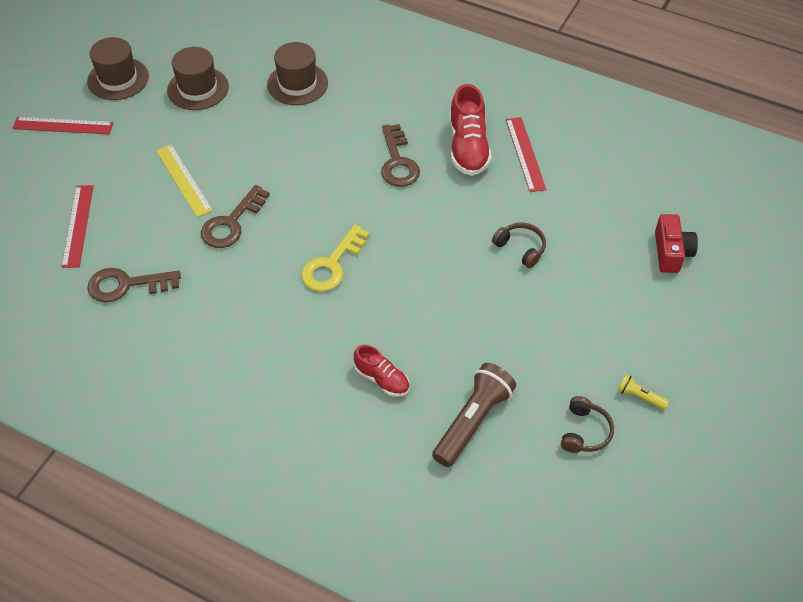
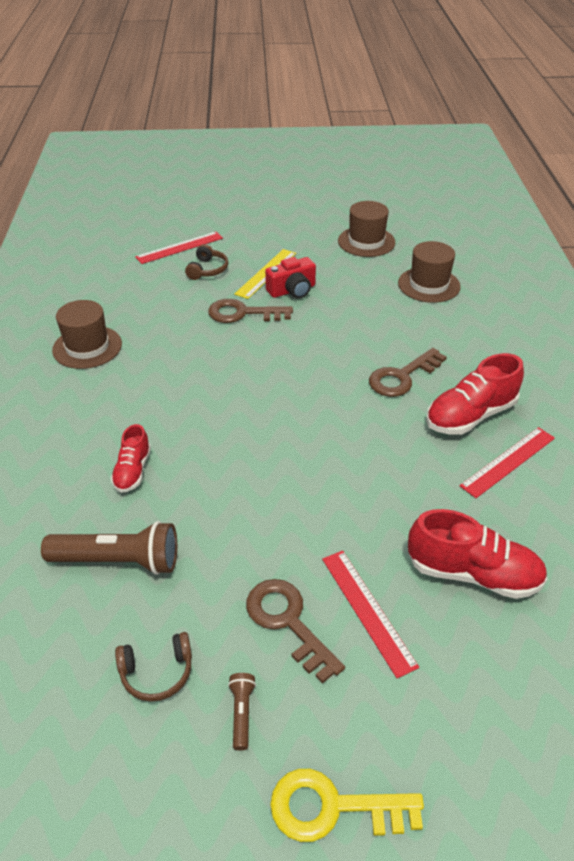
camera: 60 degrees right, 10 degrees down
(63, 126) = (267, 204): red ruler -> red ruler (368, 610)
(118, 79) = (336, 206): brown hat -> brown hat (87, 347)
(126, 285) = (139, 290): brown key -> brown key (288, 622)
(332, 265) = (244, 386): yellow key -> yellow key (333, 807)
(521, 248) = (375, 509): brown headphones -> brown headphones (207, 270)
(605, 227) = (473, 574): none -> red shoe
(640, 396) = (241, 713): yellow flashlight -> brown flashlight
(671, 252) = (495, 660): red camera -> red camera (292, 290)

